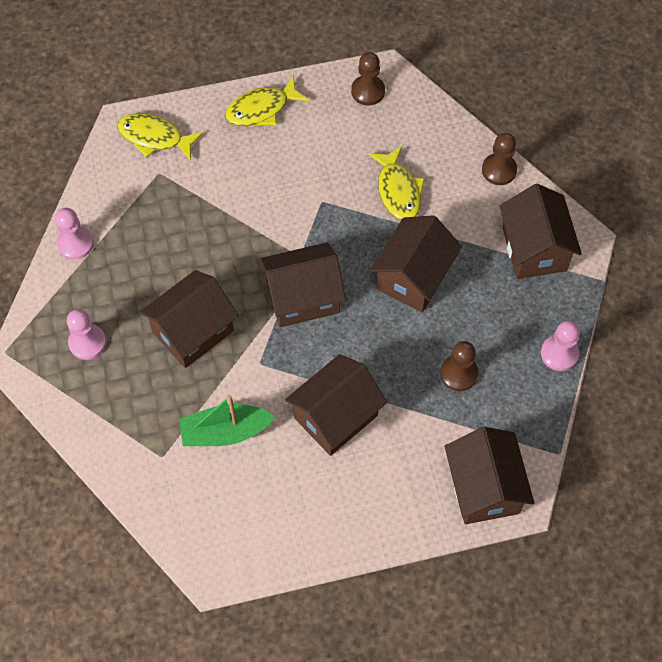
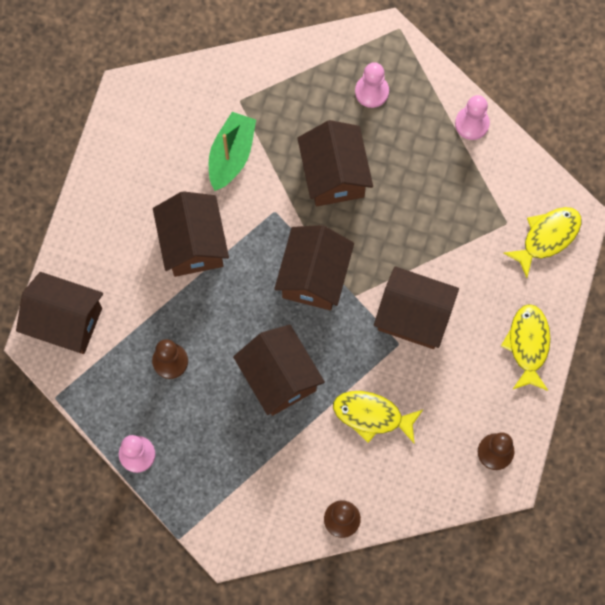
camera: 120 degrees right, 10 degrees up
(534, 249) = (245, 498): brown house -> brown house (413, 316)

